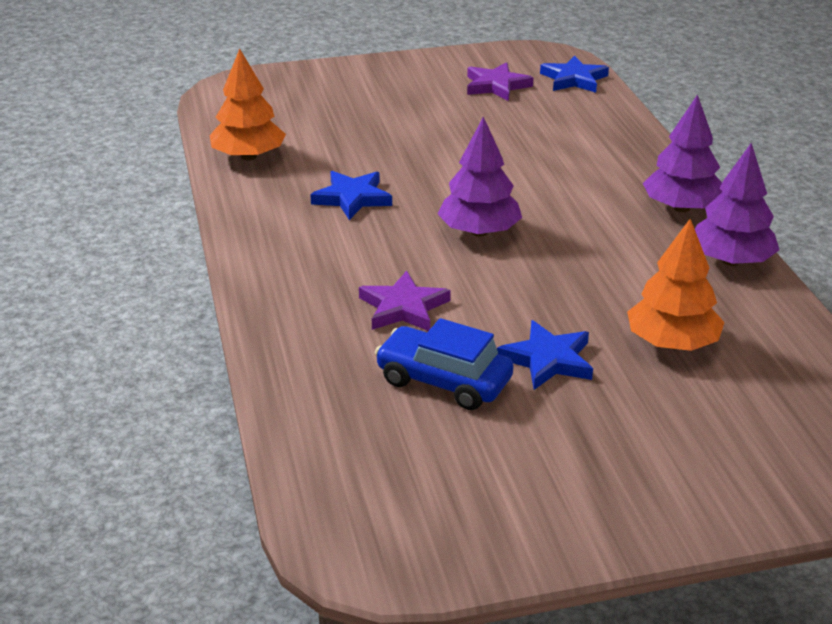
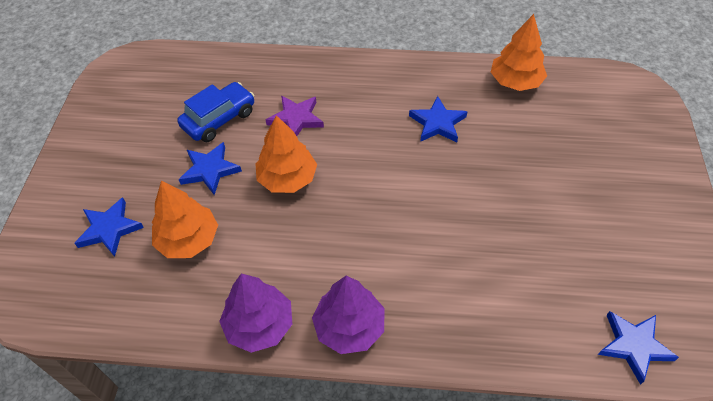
camera: 110 degrees right, 20 degrees up
(479, 232) = (366, 180): purple tree -> none
(496, 86) = (623, 270): purple star -> none
(517, 290) = (287, 178): none -> orange tree
(715, 421) = (109, 229): none -> blue star

